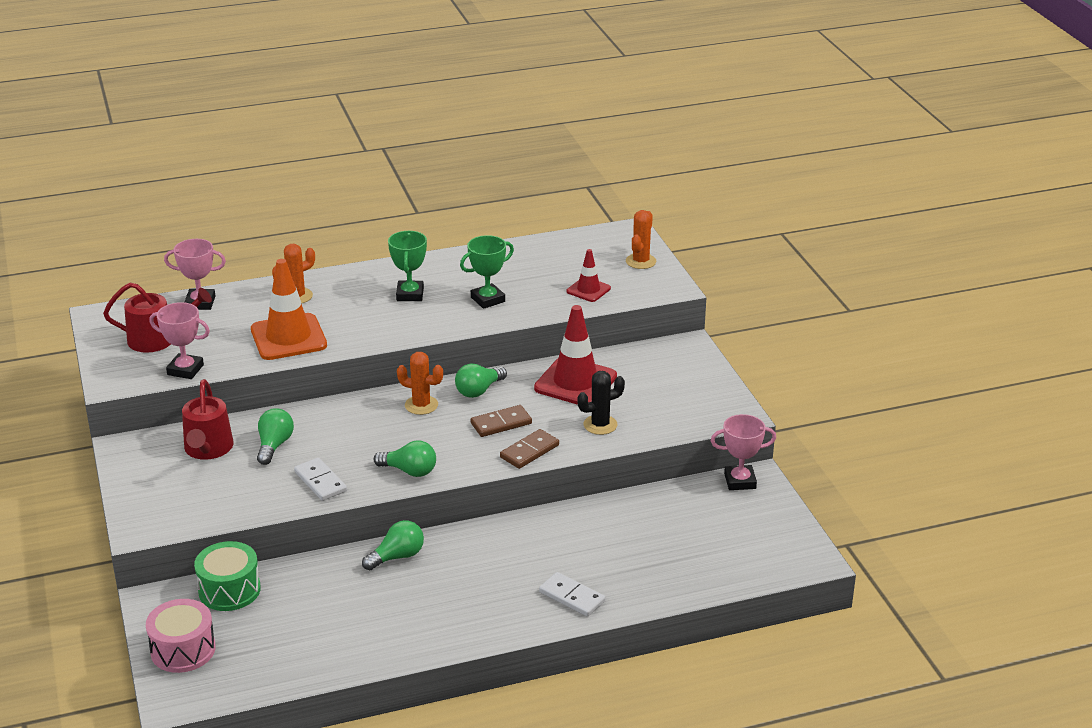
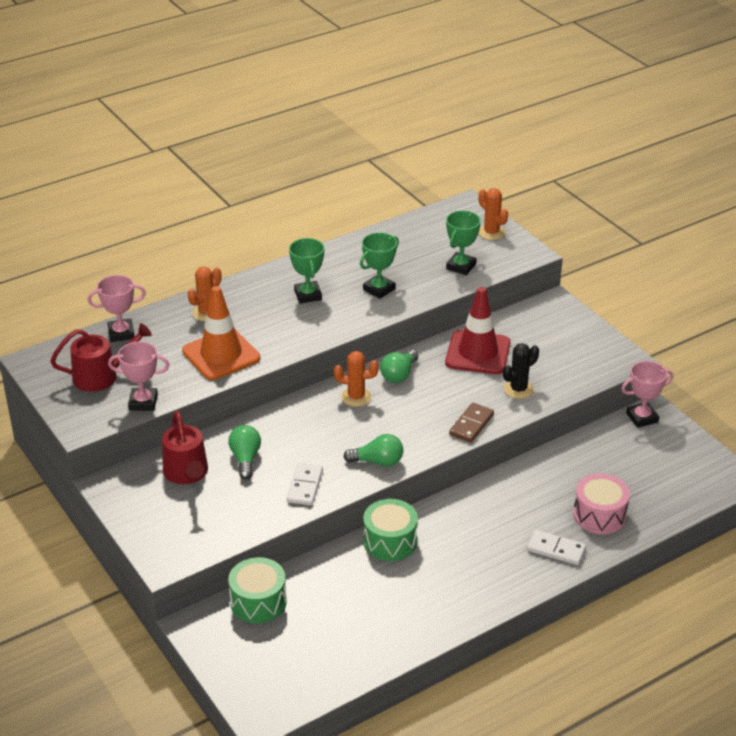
camera: 15 degrees left, 5 degrees up
(183, 650) = (245, 667): pink drum -> pink drum (599, 515)
(320, 481) = (305, 486): white domino -> white domino turned 60 degrees clockwise
(397, 557) = (390, 541): green light bulb -> green drum
(501, 423) = (434, 403): brown domino -> none
(588, 290) = (461, 266): red traffic cone -> green trophy
(640, 261) = (491, 232): orange cactus -> orange cactus turned 45 degrees counterclockwise

